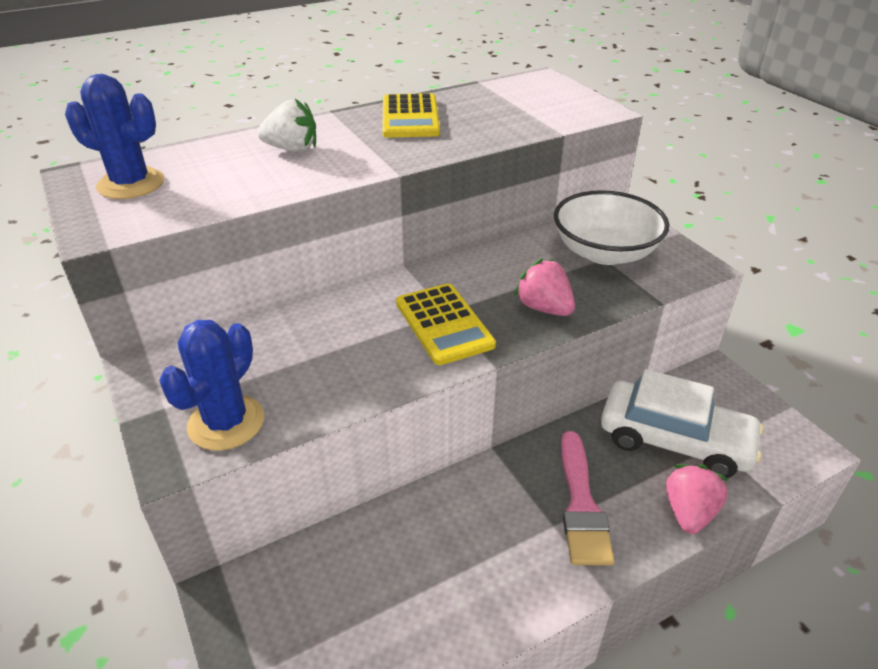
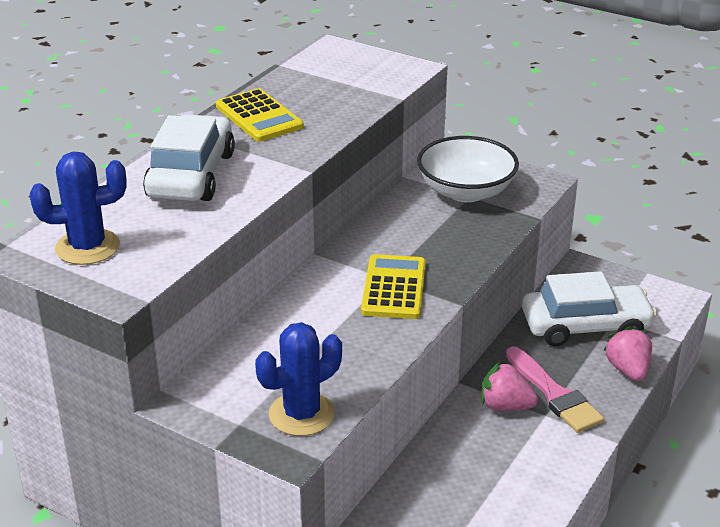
camera: 30 degrees left, 5 degrees down
(226, 422) = (301, 414): blue cactus -> blue cactus turned 60 degrees clockwise
(292, 149) = (191, 175): white strawberry -> white car
(444, 324) = (394, 288): yellow calculator -> yellow calculator turned 120 degrees counterclockwise
(544, 308) = (458, 250): pink strawberry -> pink strawberry (505, 406)

